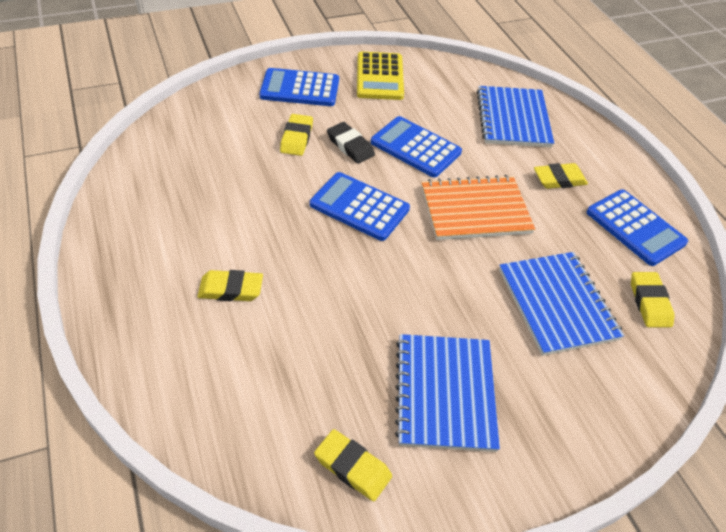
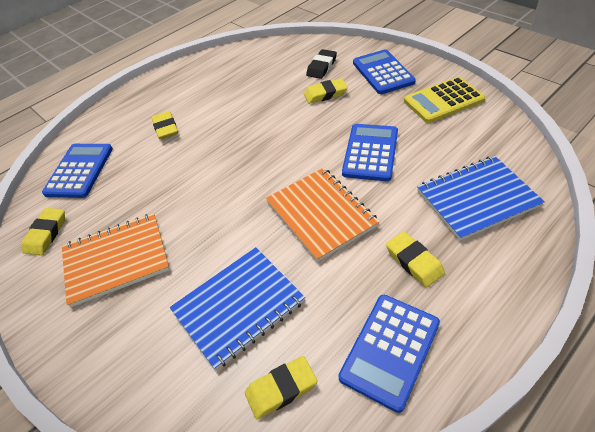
camera: 75 degrees right, 0 degrees up
(350, 146) = (340, 120): black eraser -> black eraser (321, 67)
(359, 207) = (276, 150): blue calculator -> blue calculator (79, 171)
(444, 393) = (116, 260): blue notebook -> orange notebook

